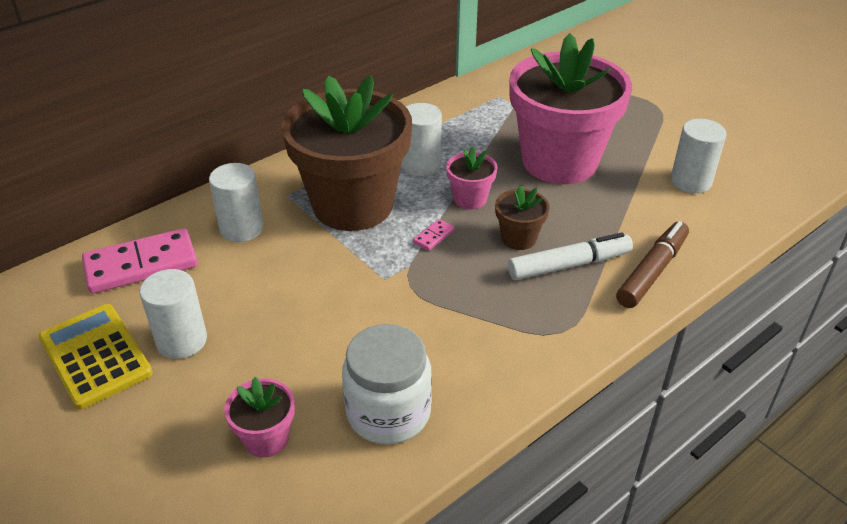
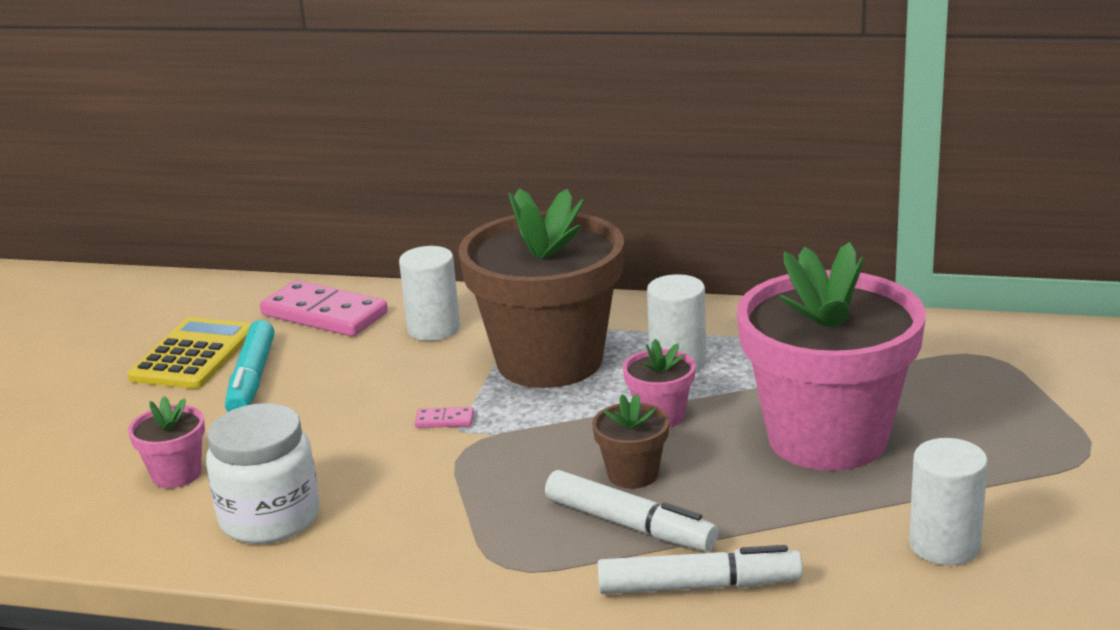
camera: 55 degrees right, 15 degrees down
(182, 340) = (252, 379): white cylinder -> turquoise marker
(433, 236) = (562, 425): pink domino -> pink domino (444, 420)
(652, 271) = (698, 586): brown marker -> white marker

